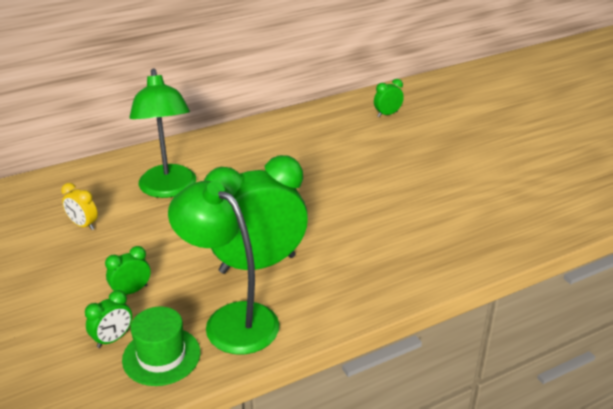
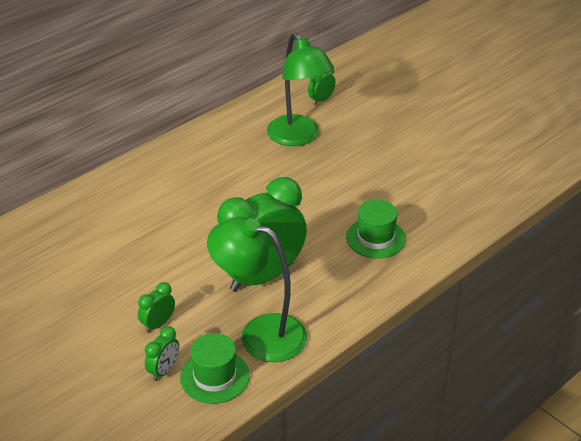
camera: 15 degrees left, 5 degrees up
(83, 225) = (77, 268): yellow clock -> none
(168, 189) = (143, 217): green lamp -> green lamp (298, 137)
(393, 247) = (375, 238): none -> green hat

